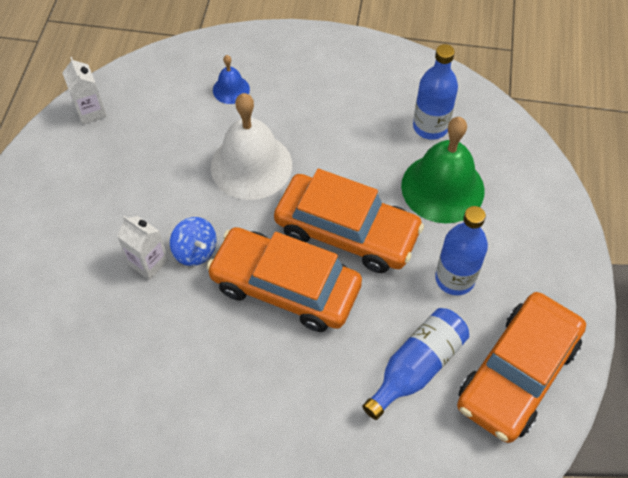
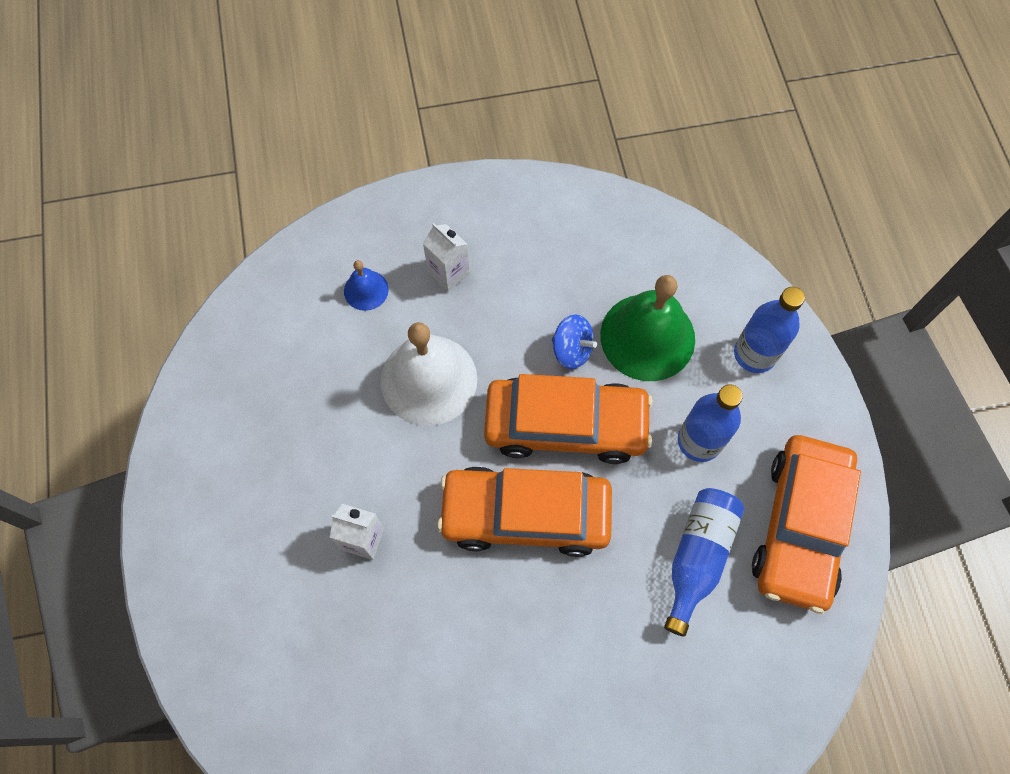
camera: 20 degrees left, 10 degrees up
(91, 111) = (213, 372): white carton -> white carton (448, 273)
(195, 251) = (409, 506): blue spinning top -> blue spinning top (572, 350)
(430, 127) = (607, 265): blue bottle -> blue bottle (754, 354)

